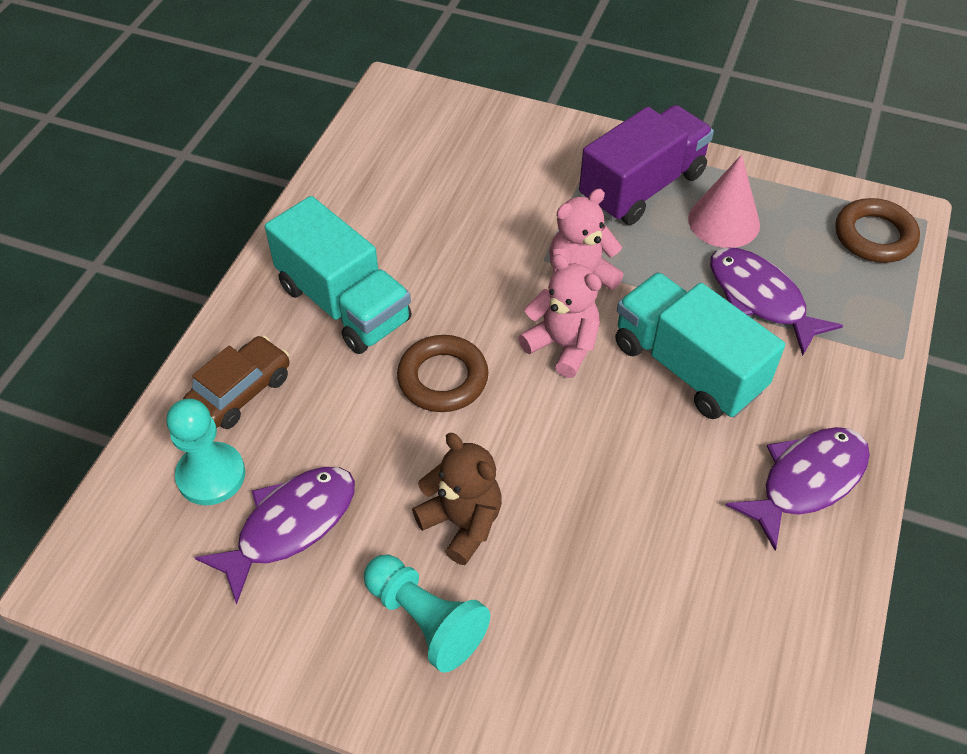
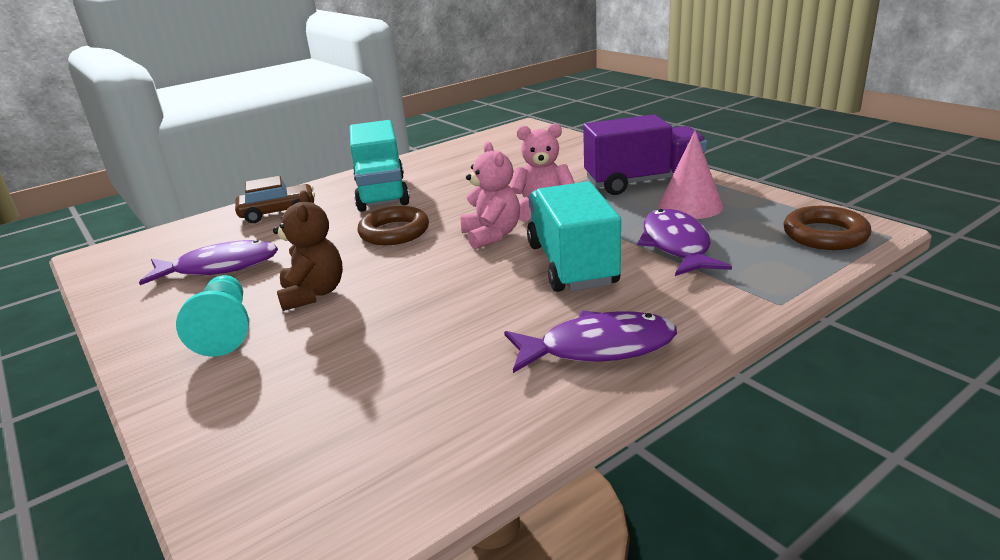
camera: 35 degrees right, 25 degrees down
(211, 475) = (214, 238): turquoise pawn -> none

